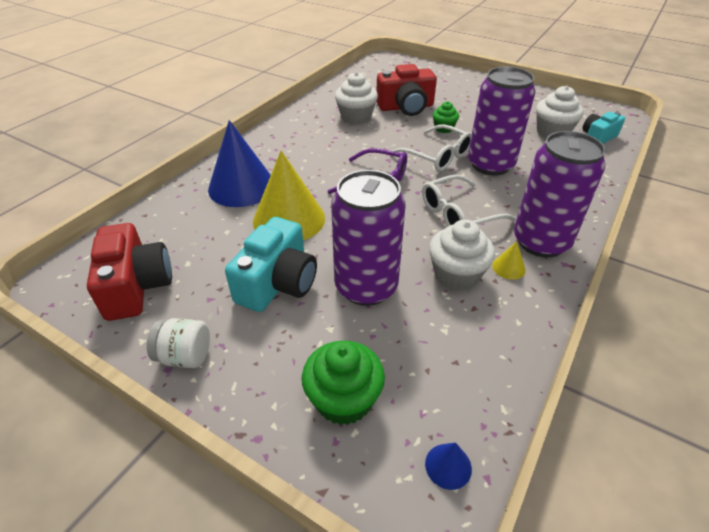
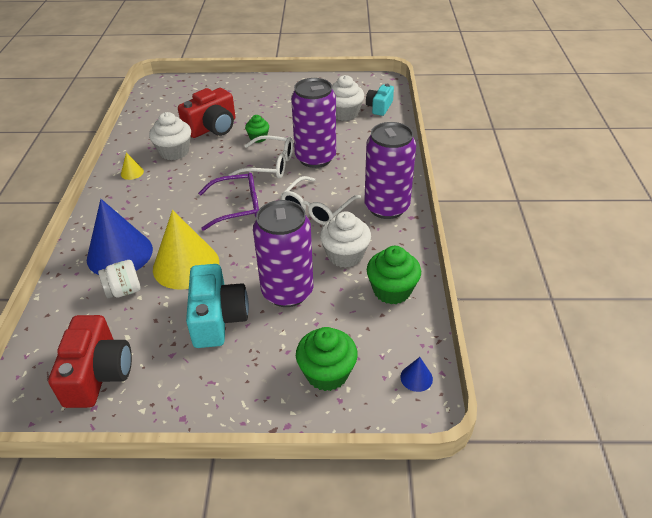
camera: 30 degrees left, 0 degrees up
(136, 286) = (98, 374): red camera -> red camera turned 45 degrees clockwise
(185, 356) = (189, 403): white jar -> white jar (124, 291)
(486, 339) = (392, 290): none -> green cupcake
(508, 267) = (376, 235): yellow cone -> yellow cone (132, 172)

